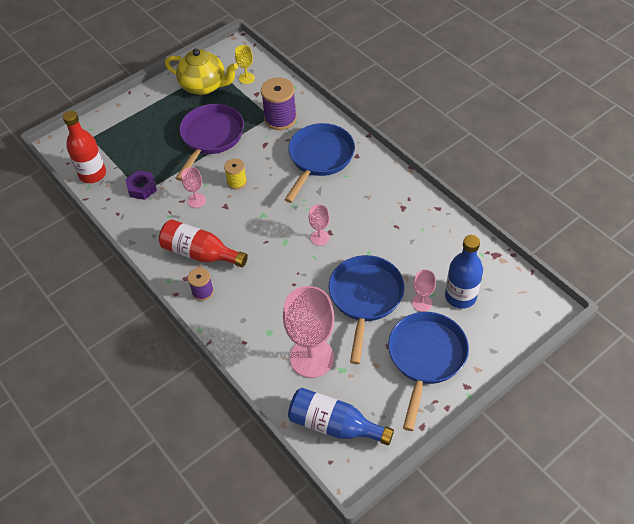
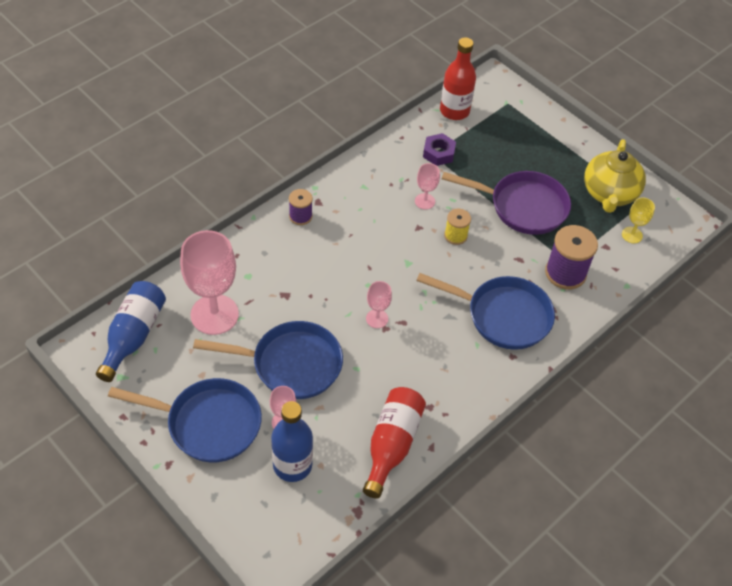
camera: 80 degrees right, 0 degrees up
(200, 253) = (350, 210): red bottle -> red bottle (392, 444)

